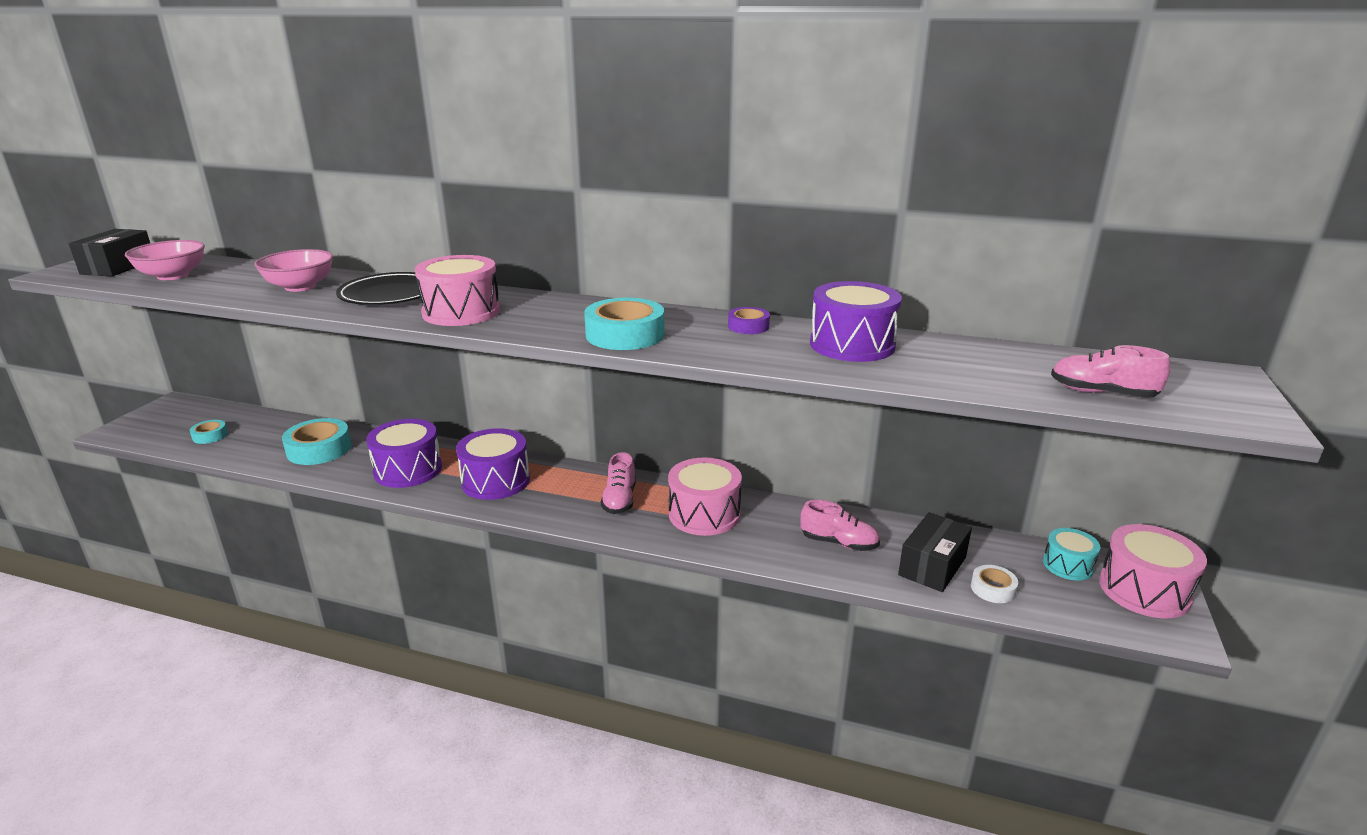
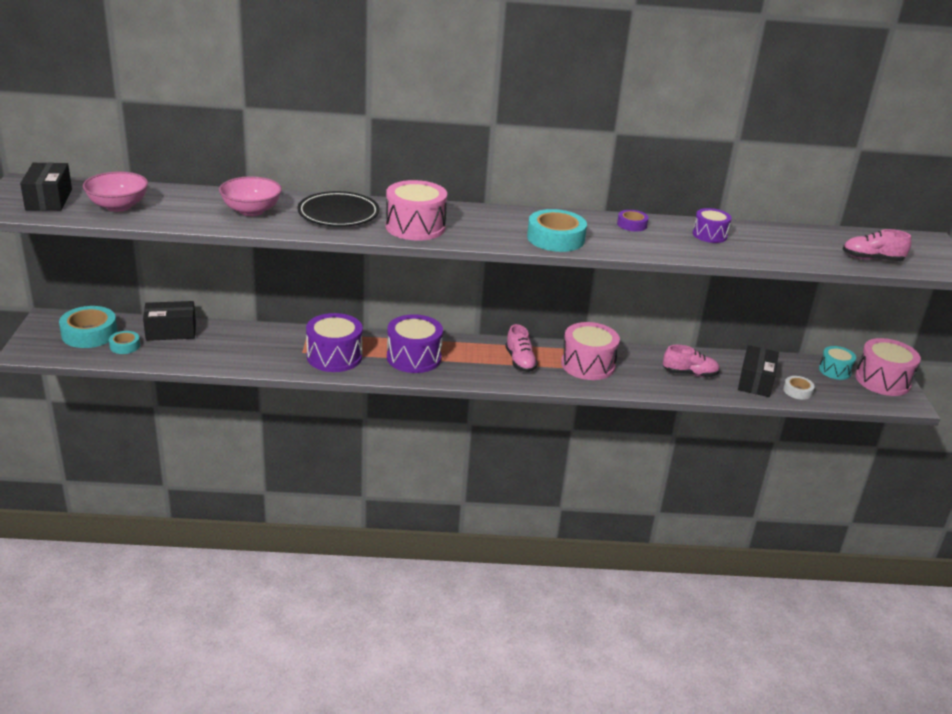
camera: 20 degrees left, 5 degrees up
(269, 426) = (171, 331): none -> black box
(319, 449) = (239, 347): turquoise tape -> turquoise tape (89, 334)
(852, 345) = (709, 235): purple drum -> purple drum, size x0.59

